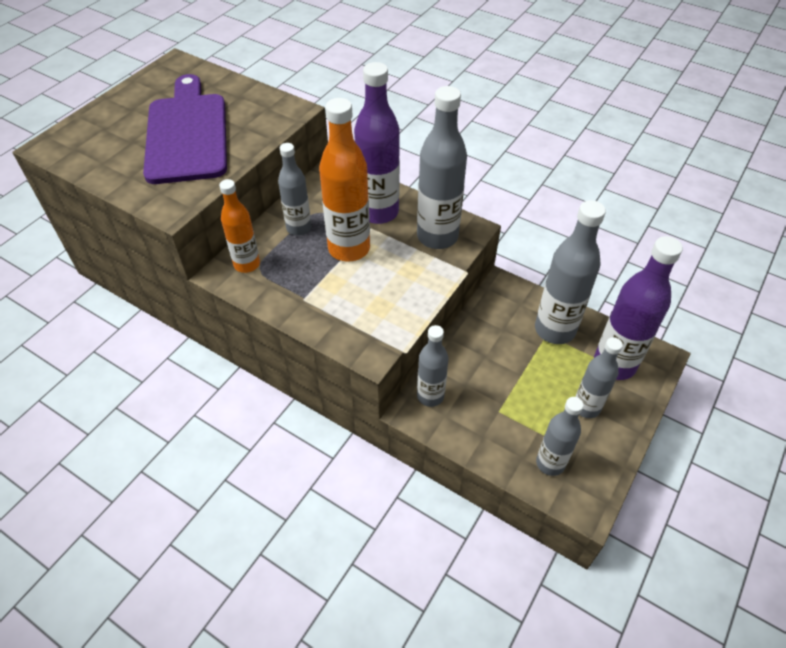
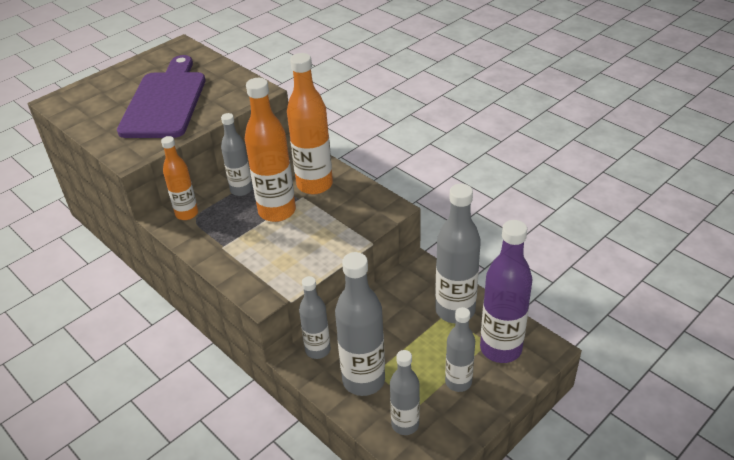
camera: 15 degrees right, 10 degrees down
(378, 212) = (314, 185): purple bottle -> orange bottle
(437, 237) = (358, 211): grey bottle -> grey bottle (363, 380)

